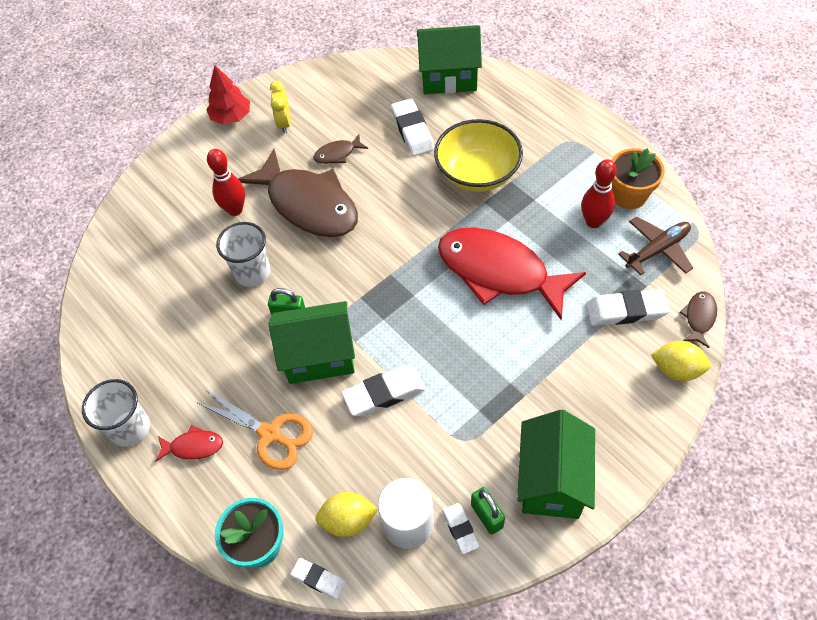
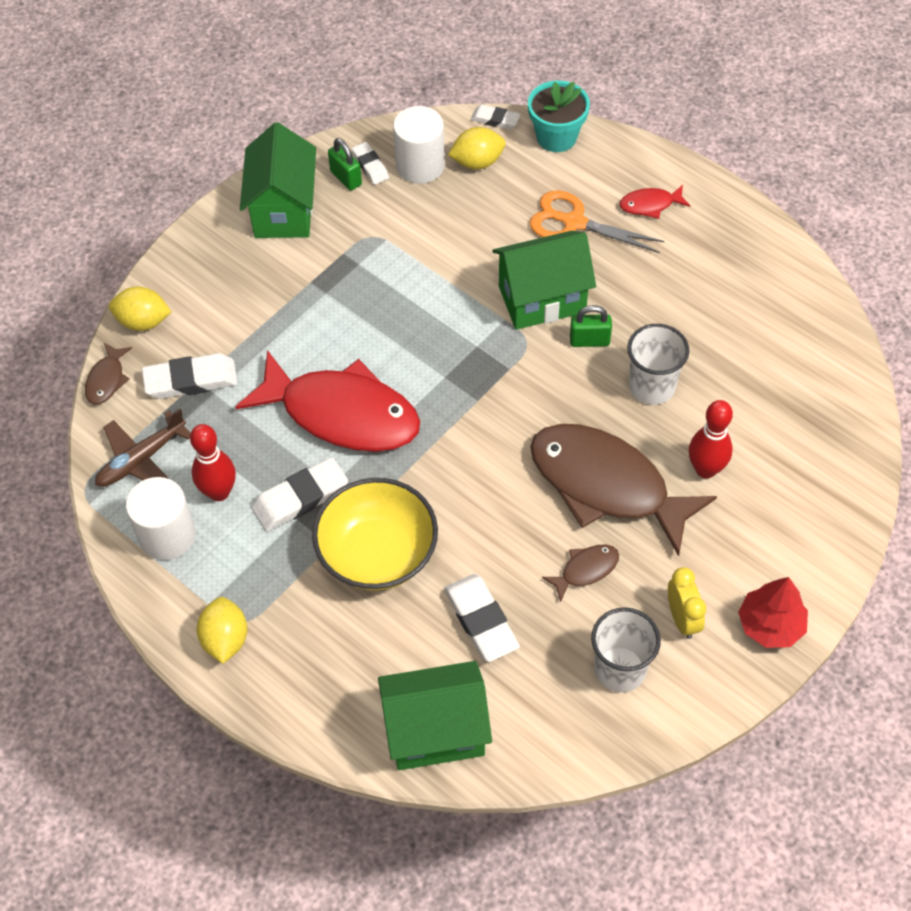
camera: 170 degrees right, 0 degrees up
(130, 428) = (724, 214): white cup -> white cup (620, 669)
(384, 393) = (462, 270): white eraser -> white eraser (300, 498)
(581, 131) = (225, 639): none -> yellow lemon
(629, 195) = (167, 535): orange flower pot -> white cylinder

